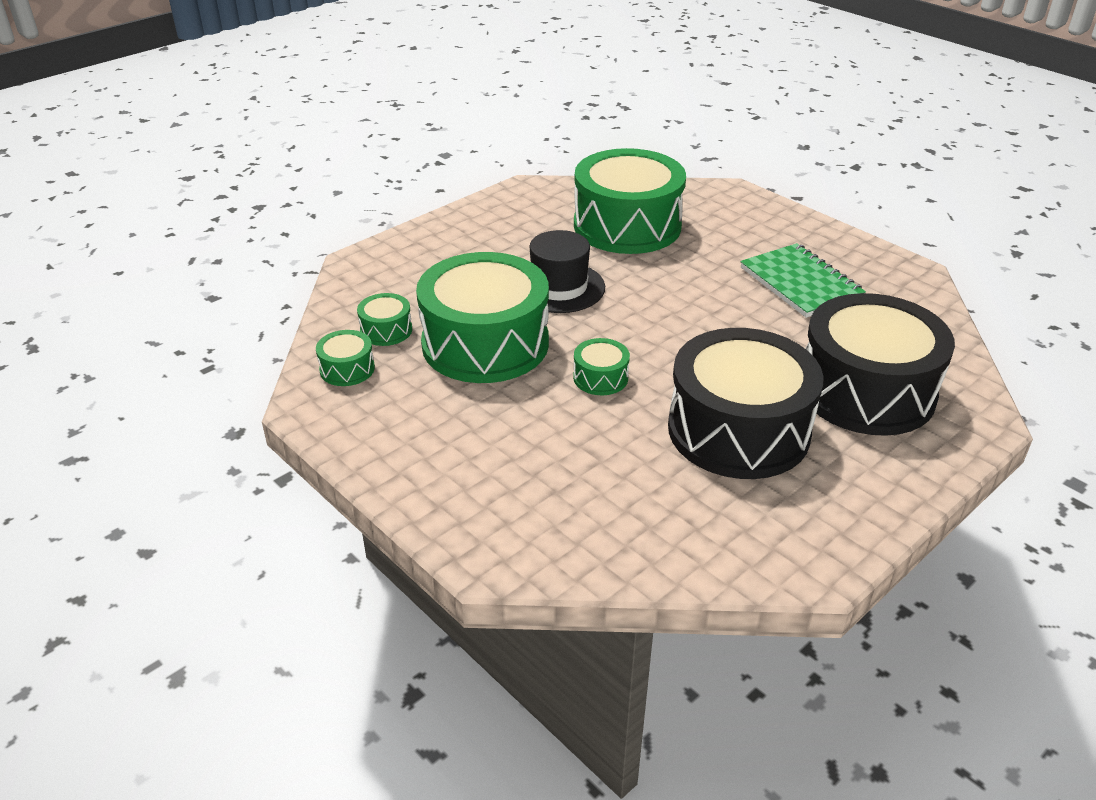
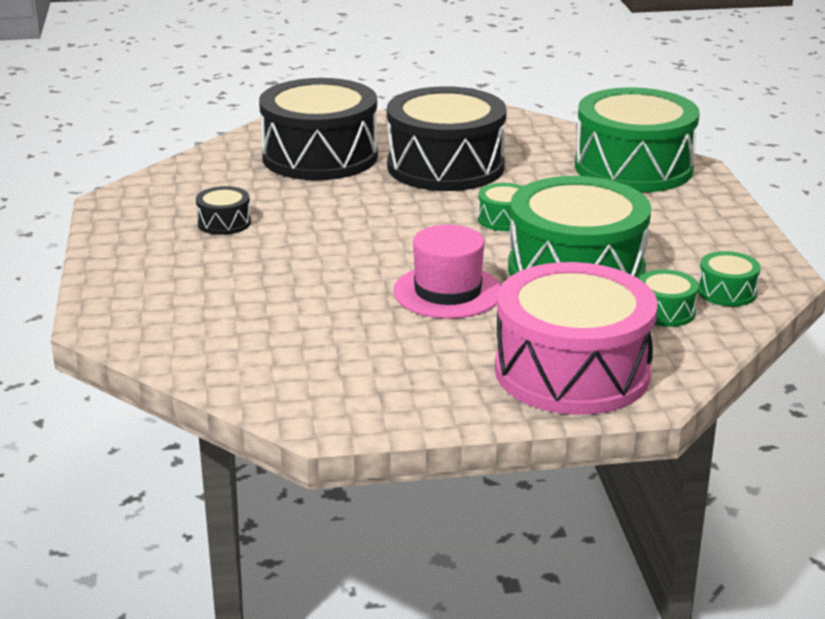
camera: 145 degrees left, 10 degrees down
(417, 260) = (572, 371): none -> pink drum
(559, 287) = (448, 292): black hat -> pink hat
(627, 225) = (284, 326): green drum -> green drum (633, 167)
(800, 283) = (224, 223): green notebook -> black drum

